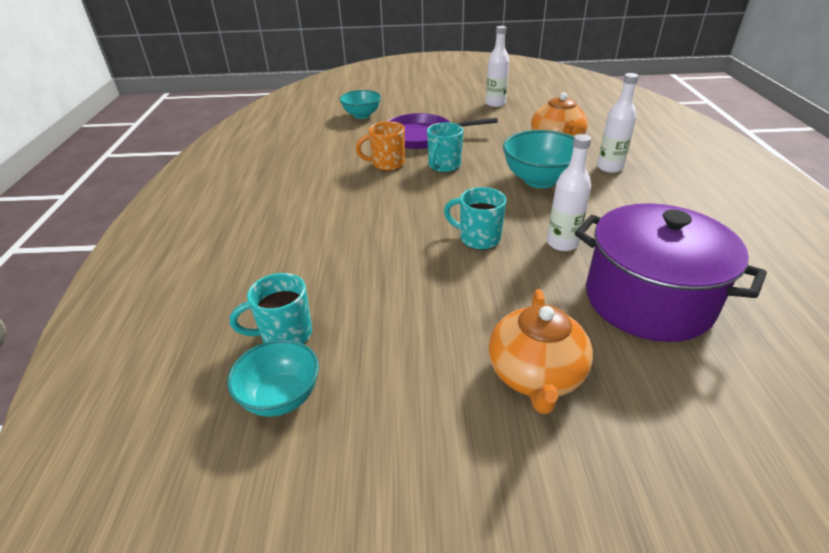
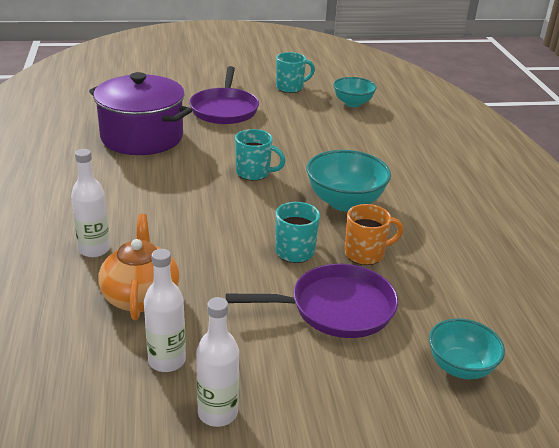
camera: 170 degrees right, 5 degrees down
(285, 335) = (368, 122): turquoise mug -> turquoise mug (290, 88)
(535, 375) = (224, 109): orange teapot -> purple pan
(539, 180) = (185, 231): turquoise bowl -> turquoise bowl (345, 202)
(562, 243) = (185, 170): white bottle -> white bottle (167, 360)

